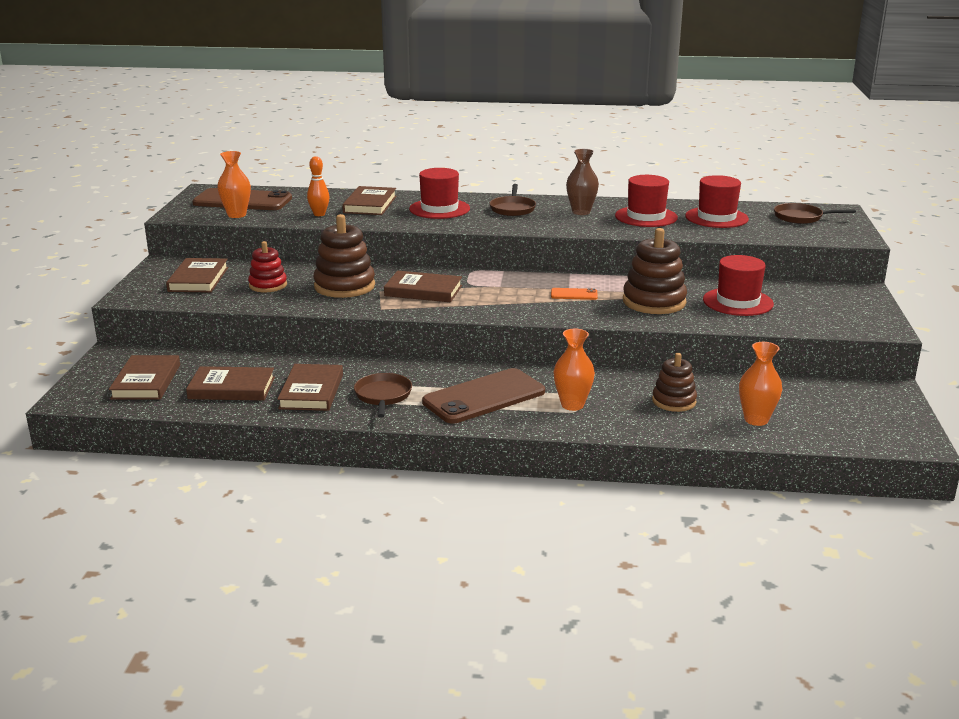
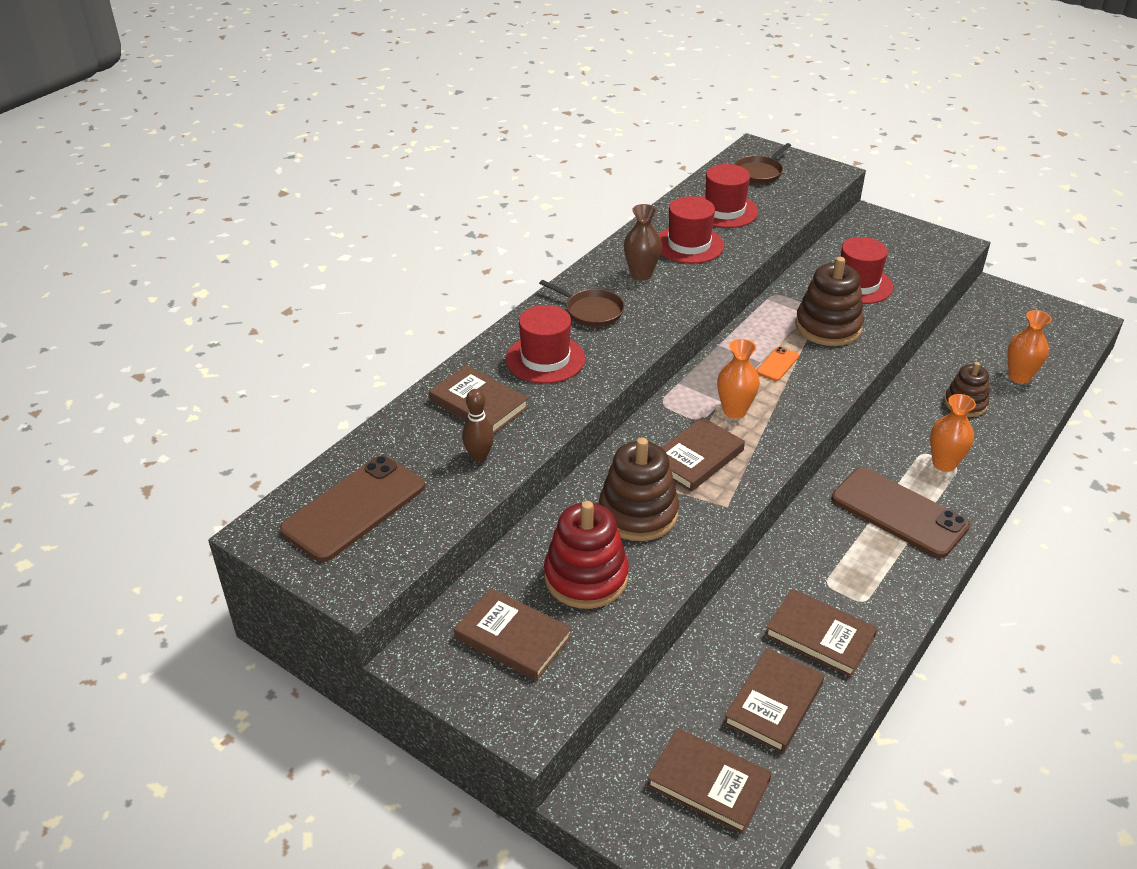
camera: 60 degrees left, 15 degrees up
(237, 215) = (412, 530): orange vase -> orange vase (734, 411)
(268, 285) = (586, 577): red stacking toy -> red stacking toy, size x1.61
(319, 214) = (479, 456): orange bowling pin -> brown bowling pin
(383, 396) = (860, 583): brown pan -> none
(484, 397) = (899, 513): brown phone -> brown phone turned 45 degrees counterclockwise

